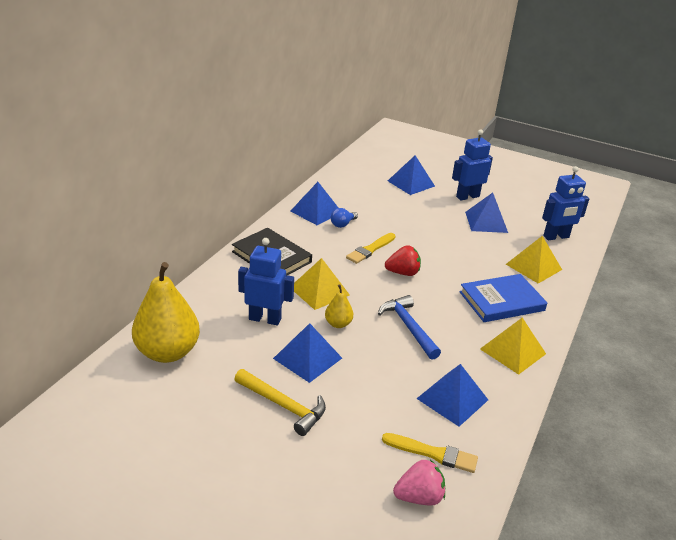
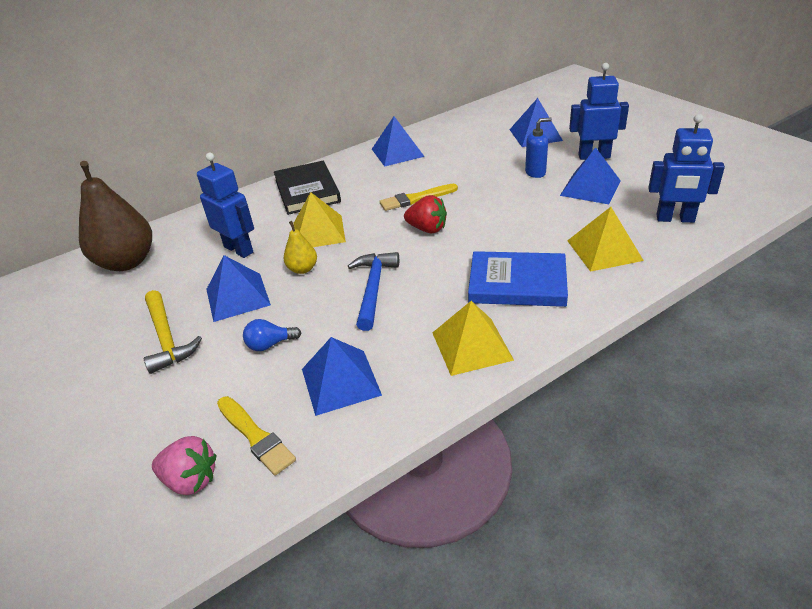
camera: 35 degrees right, 5 degrees up
(168, 352) = (127, 262): yellow pear -> brown pear
(342, 224) = (412, 169): blue light bulb -> blue light bulb (270, 344)
(439, 215) = (535, 173): none -> blue soap dispenser

